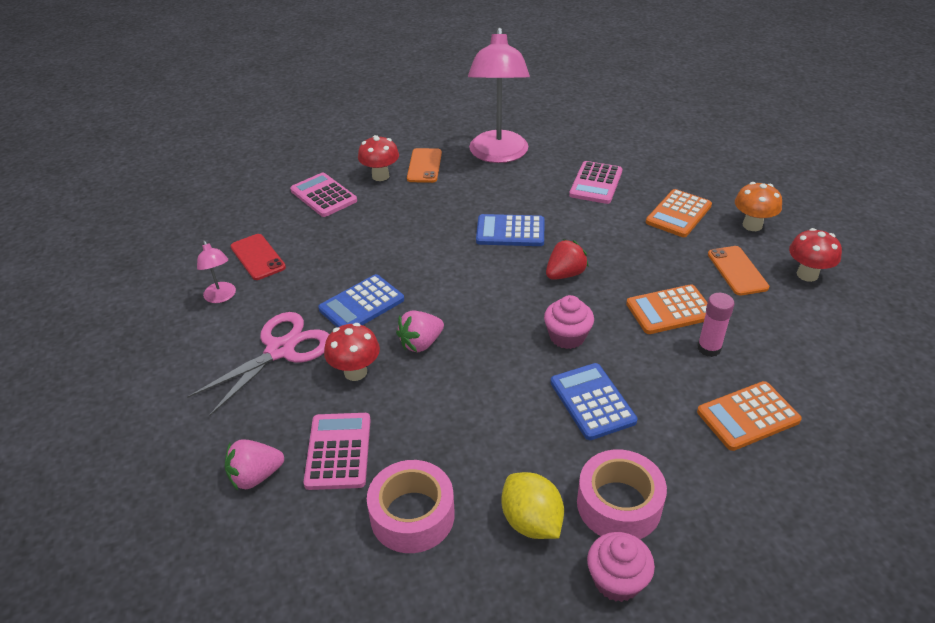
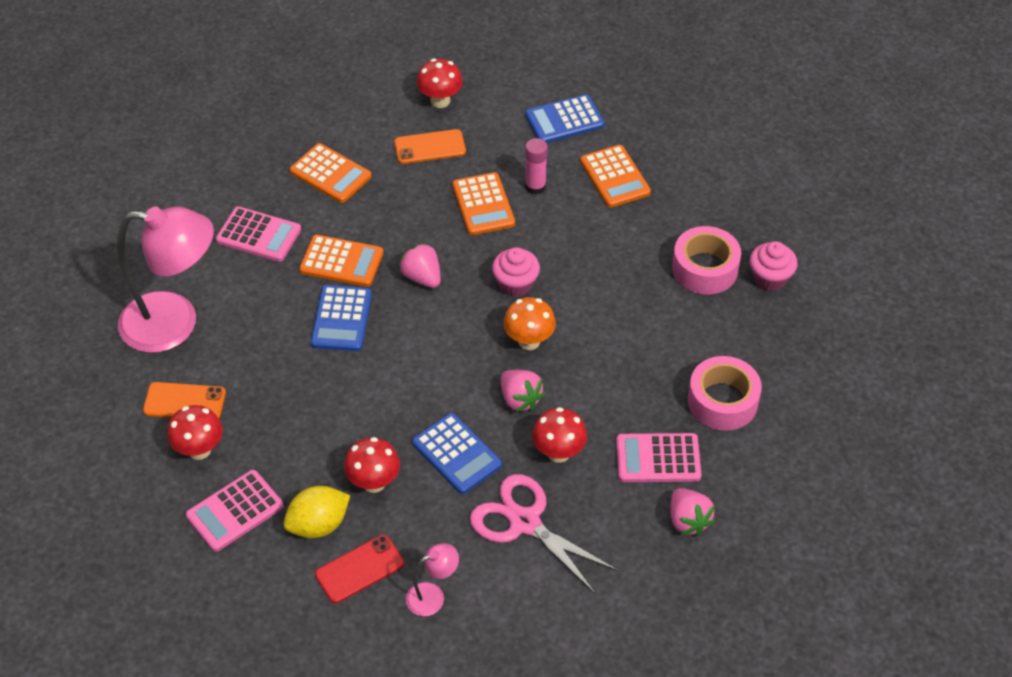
camera: 90 degrees left, 10 degrees up
(338, 259) = (374, 482): none -> red mushroom
(531, 521) = (723, 324): yellow lemon -> yellow lemon (318, 525)
(565, 274) = (422, 277): red strawberry -> pink strawberry
(575, 227) = (341, 262): none -> orange calculator
(592, 401) = (598, 273): blue calculator -> blue calculator (564, 120)
(752, 225) = (358, 122): orange mushroom -> orange mushroom (529, 341)

